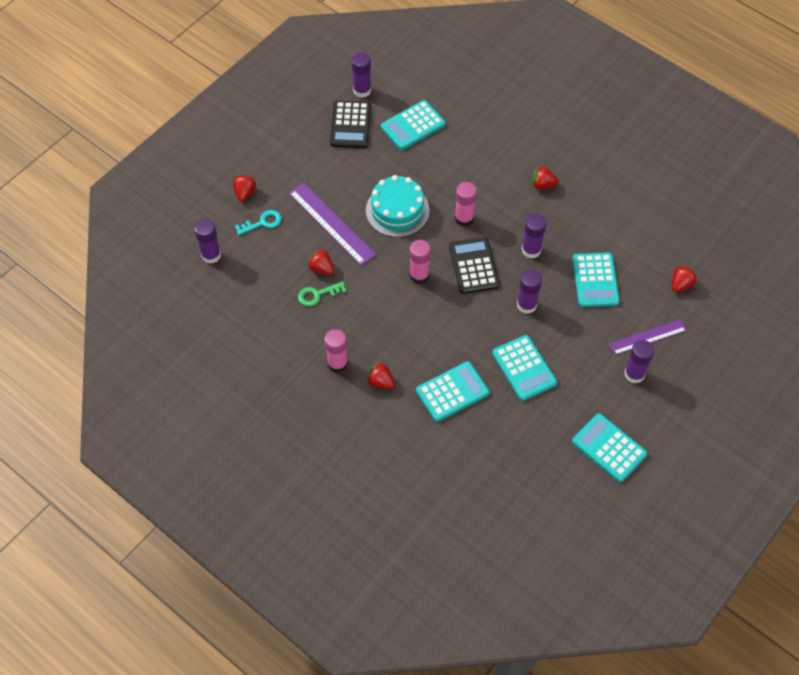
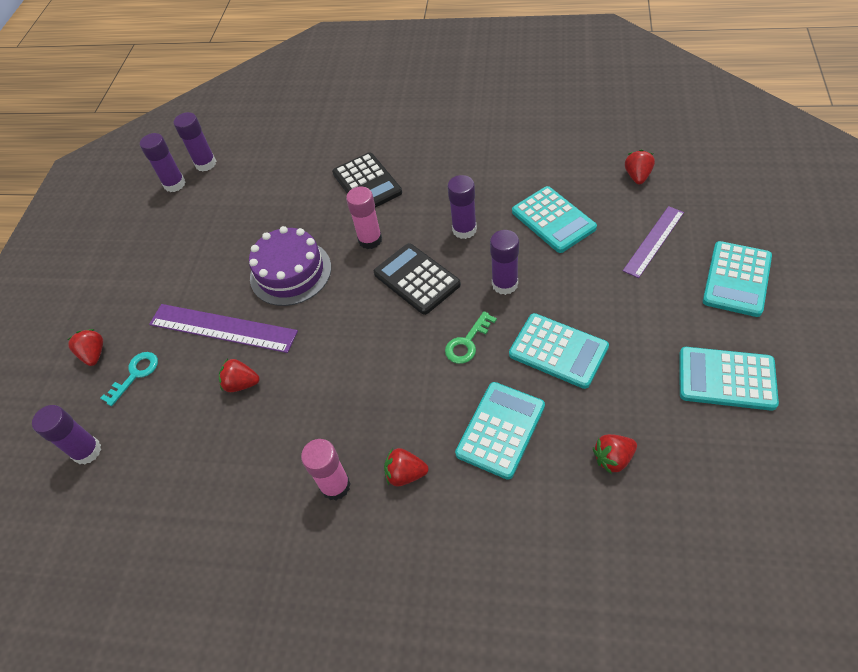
camera: 25 degrees left, 5 degrees down
(317, 294) = (255, 416): green key -> green key (467, 342)
(350, 125) = (182, 221): black calculator -> black calculator (367, 183)
(397, 210) = (290, 272): turquoise cake -> purple cake
(413, 126) = (251, 187): turquoise calculator -> turquoise calculator (736, 279)
(419, 275) = (363, 324): pink glue stick -> none
(542, 185) = (426, 167): red strawberry -> red strawberry (613, 458)
(634, 374) = (676, 284): purple glue stick -> purple glue stick (205, 164)

